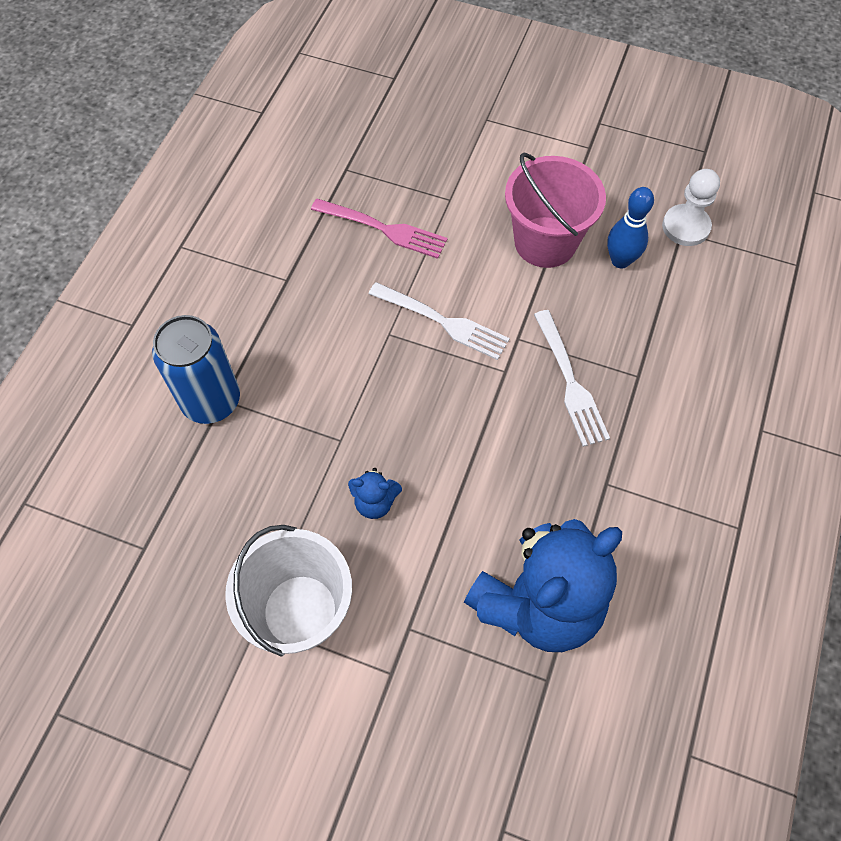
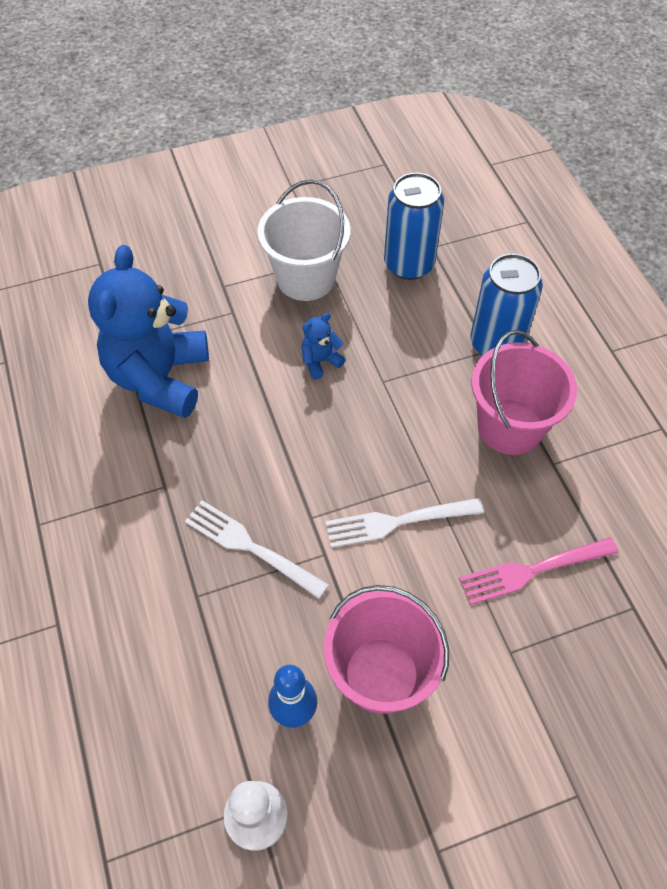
camera: 140 degrees right, 5 degrees down
(188, 545) = (409, 264): none -> blue can
(284, 327) = (510, 427): none -> pink bucket

